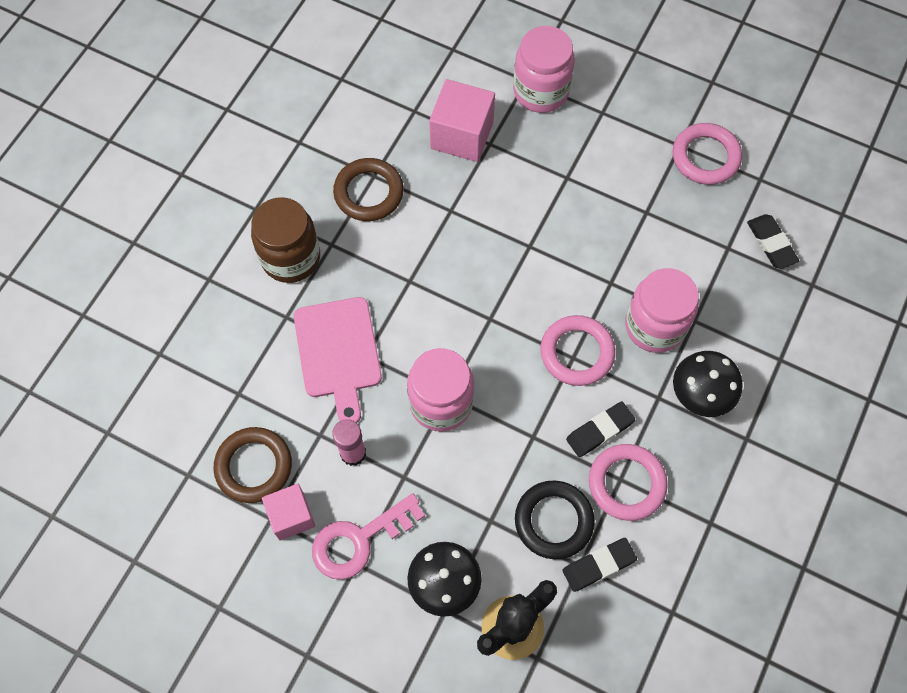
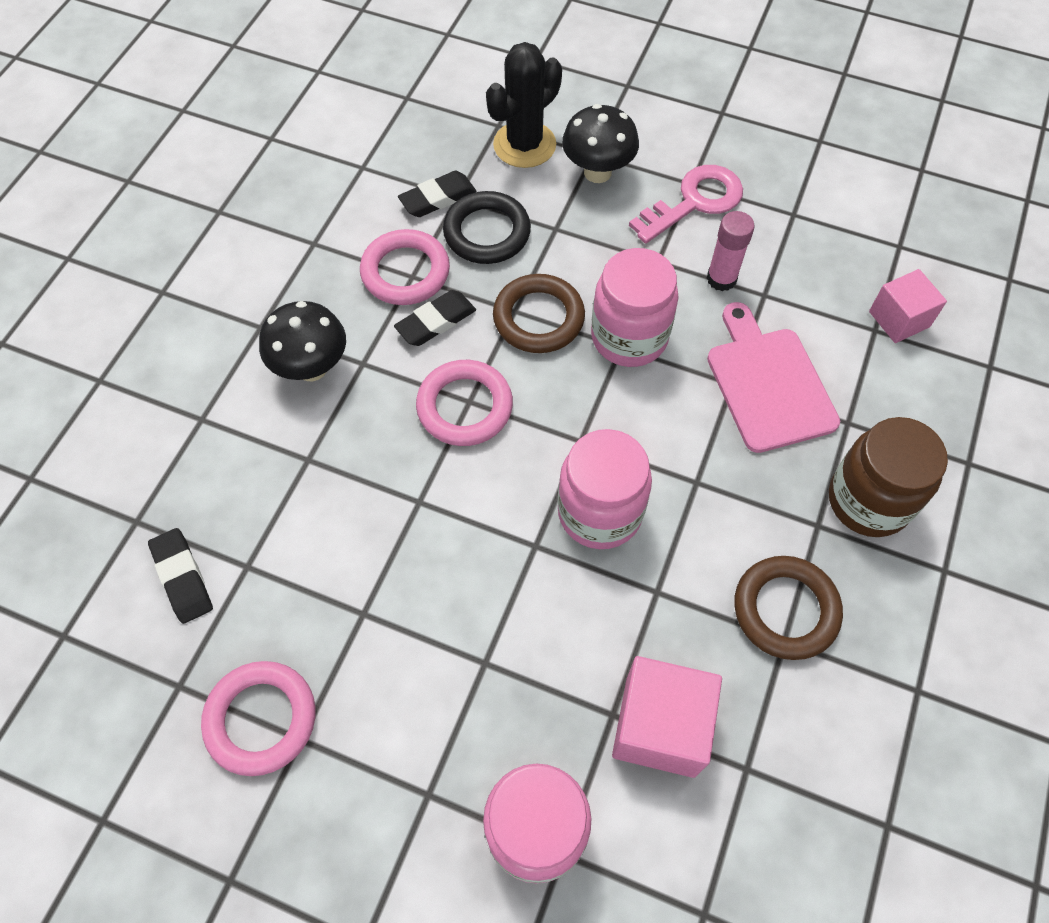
camera: 175 degrees right, 5 degrees down
(254, 466) = (829, 258): brown ring -> brown ring (538, 318)
(291, 516) = (772, 217): pink cube -> pink cube (899, 319)
(654, 326) = (362, 448): pink jar -> pink jar (600, 512)

